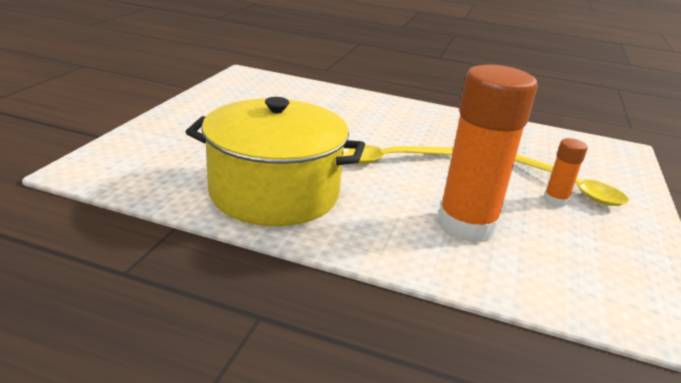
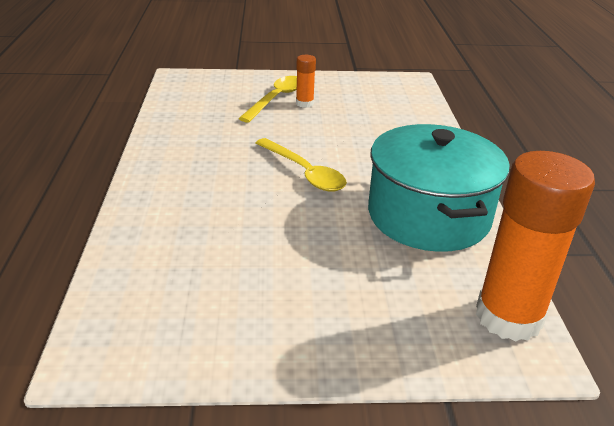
camera: 110 degrees left, 5 degrees up
(274, 192) = (428, 215): yellow pot -> turquoise pot
(466, 225) = (378, 131): orange glue stick -> orange glue stick (508, 317)

